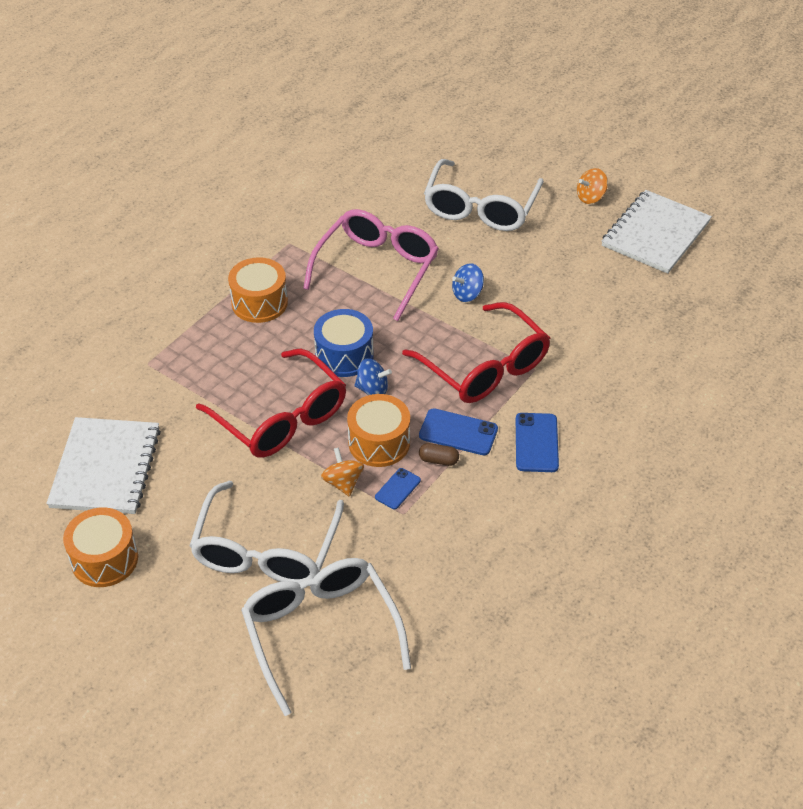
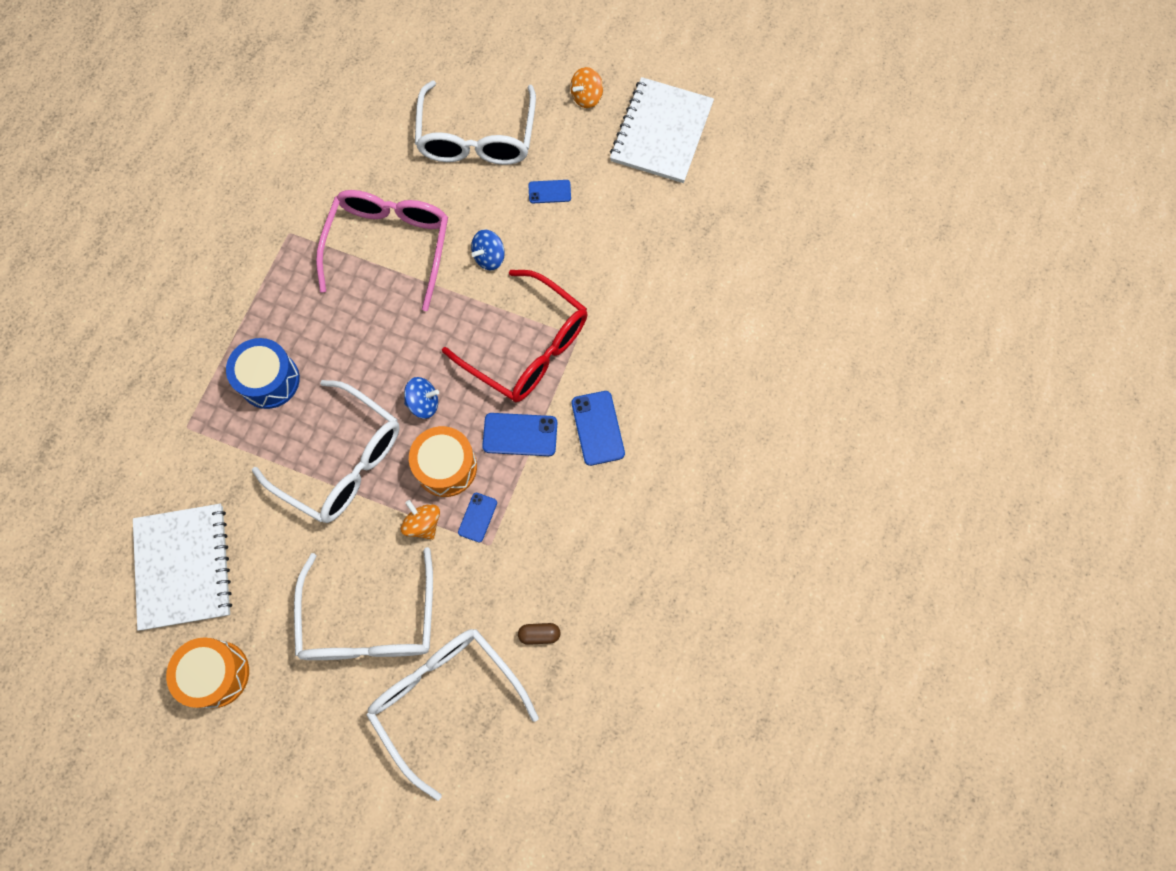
camera: 15 degrees left, 25 degrees up
(259, 302) = (280, 320): orange drum -> none
(281, 417) = (341, 461): red glasses -> white glasses
(344, 355) = (384, 367): blue drum -> blue drum (269, 380)
(438, 460) = (508, 473): brown capsule -> brown capsule (539, 634)
(537, 257) = (549, 192): none -> blue phone

